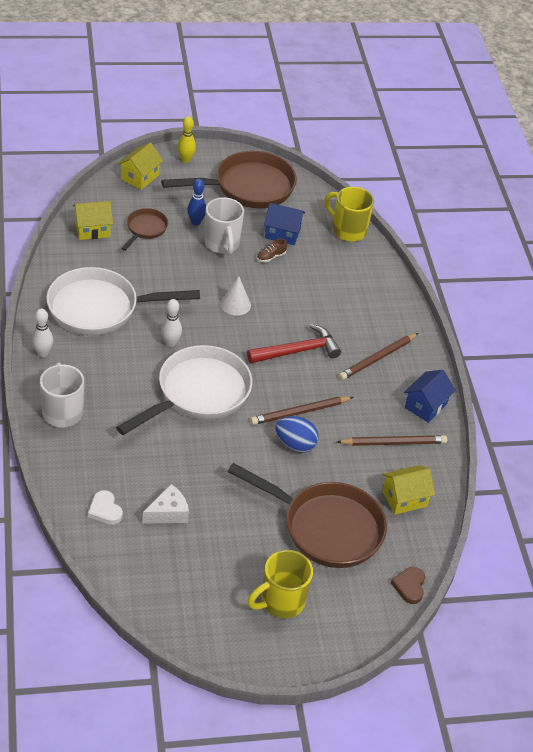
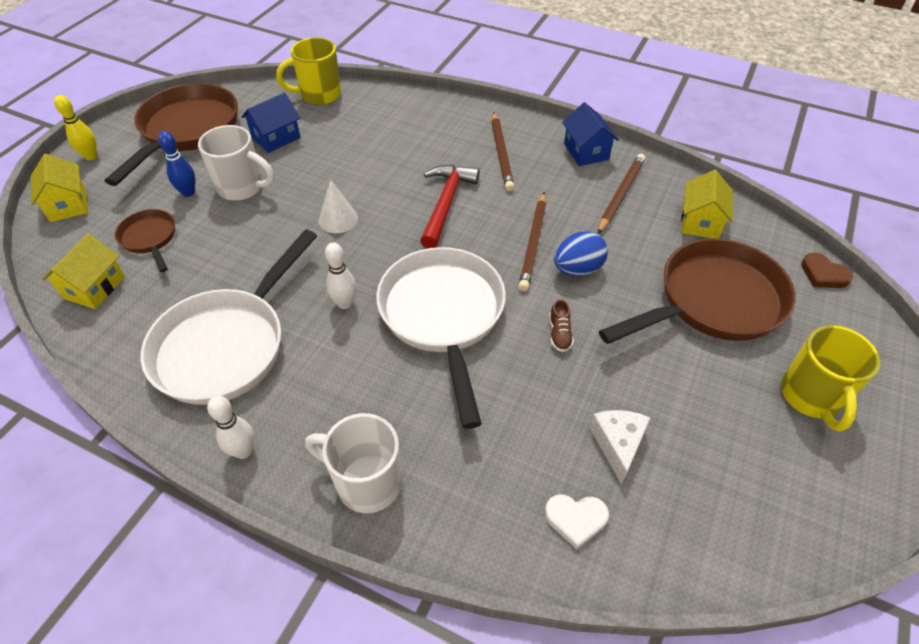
camera: 50 degrees left, 5 degrees up
(271, 257) = (298, 161): brown shoe -> brown shoe (559, 334)

